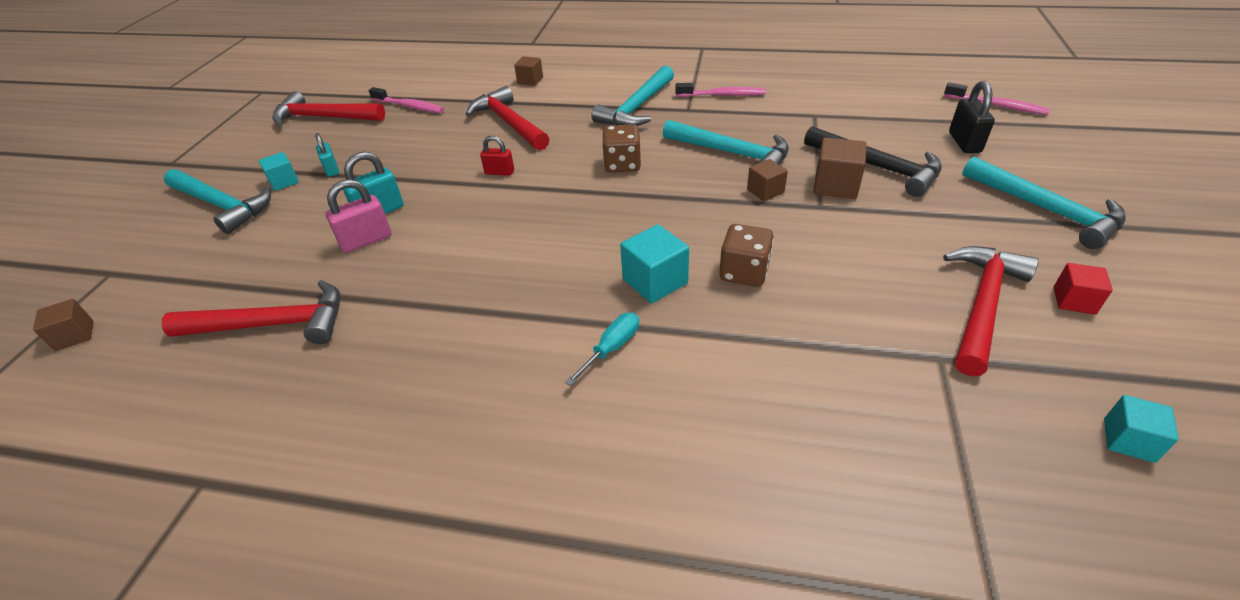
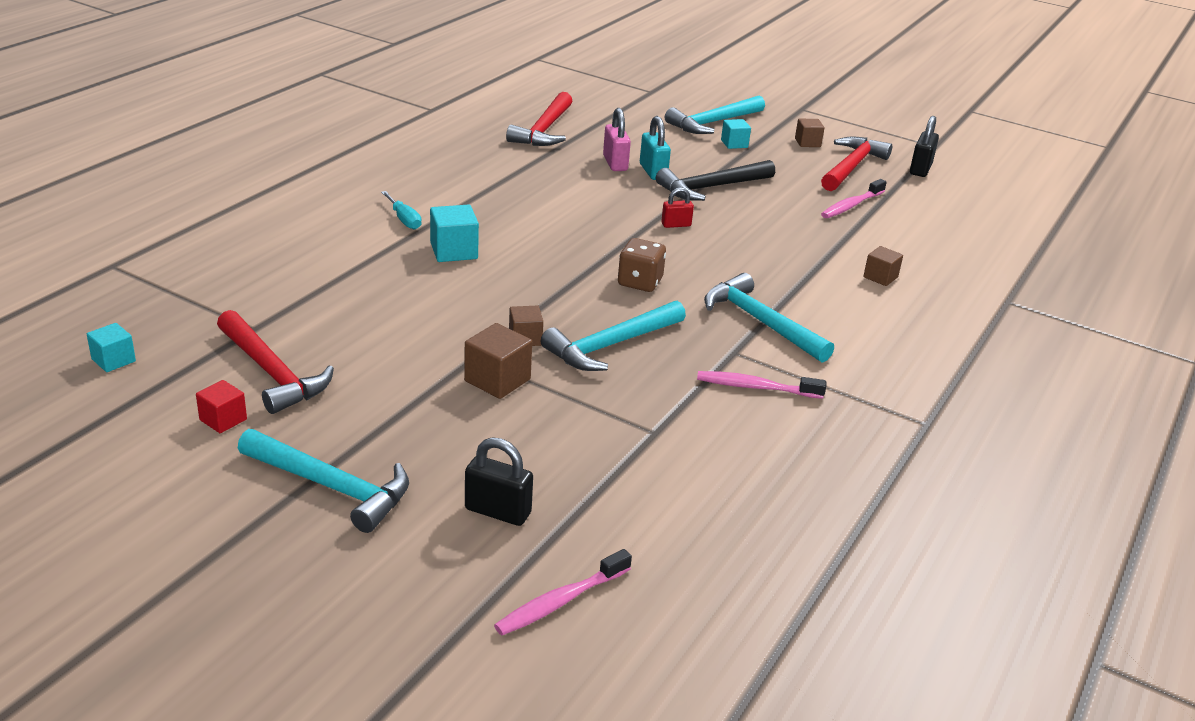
camera: 105 degrees right, 10 degrees down
(74, 335) = (589, 84): brown cube -> brown cube (807, 142)
(318, 91) = (920, 169): none -> black padlock
(332, 169) = (740, 161): turquoise padlock -> none
(499, 172) = (676, 225): red padlock -> red padlock turned 45 degrees clockwise
(509, 123) = (775, 246): red hammer -> none
(723, 95) = (755, 387): pink toothbrush -> pink toothbrush turned 75 degrees clockwise
(744, 272) = (424, 288): brown dice -> none
(877, 167) = (505, 421): black hammer -> black hammer (711, 187)
(1046, 210) = (332, 487): turquoise hammer -> turquoise hammer turned 135 degrees counterclockwise

